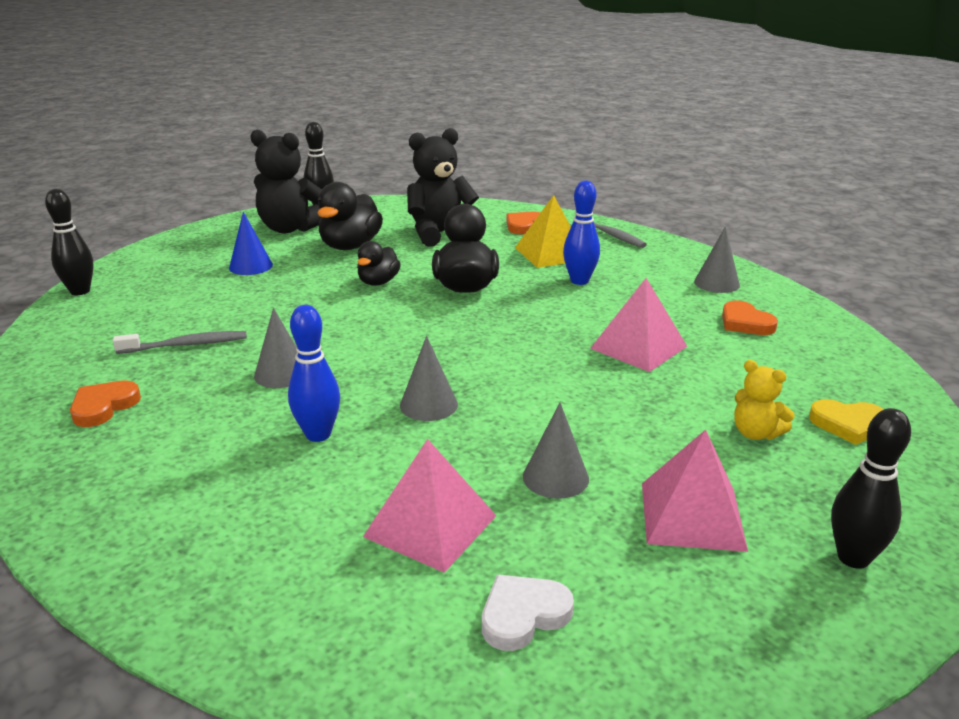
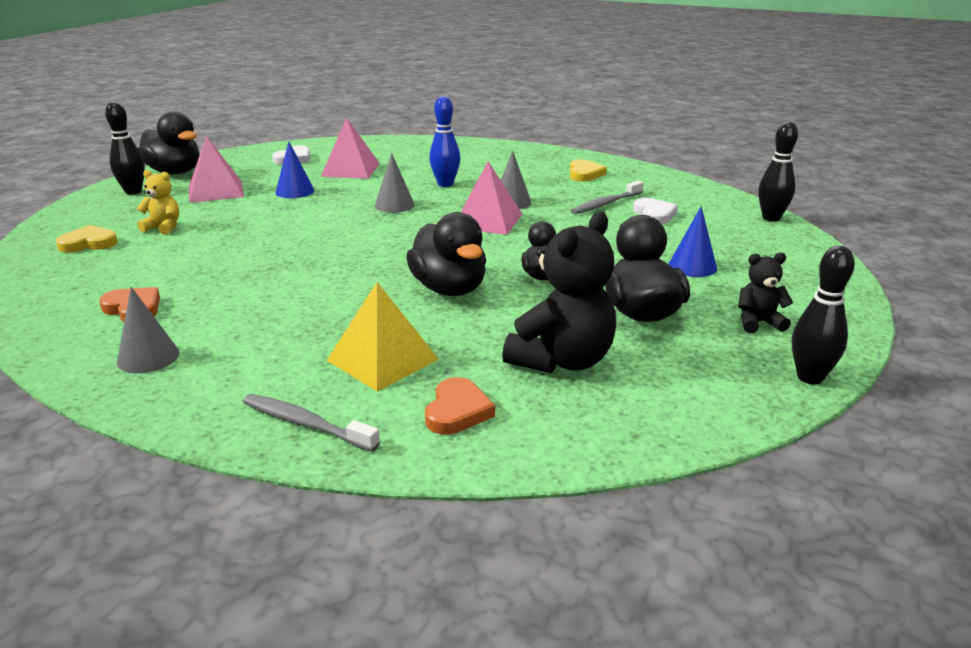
camera: 155 degrees right, 0 degrees up
(103, 407) = (584, 174): orange heart -> yellow heart
(169, 319) = (654, 214): none -> white heart
(290, 228) = (758, 323): black teddy bear -> black teddy bear, size x0.52
(555, 477) = (295, 191): grey cone -> blue cone
(579, 281) = (326, 323): blue bowling pin -> none
(638, 347) = (249, 265): pink pyramid -> pink pyramid (488, 221)
(795, 626) = (175, 172): none -> black duck

